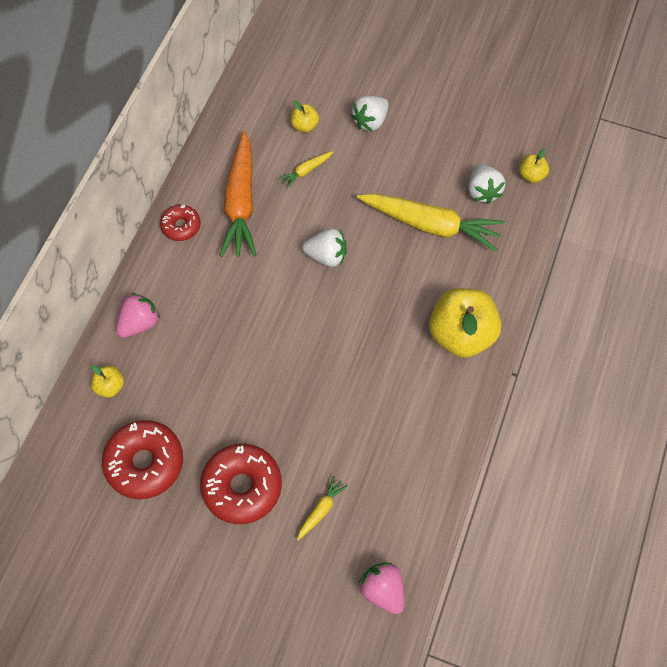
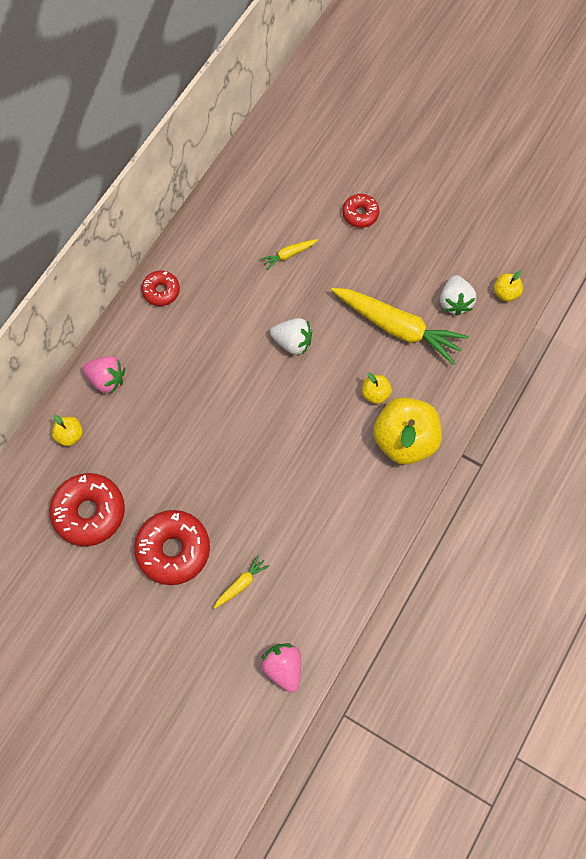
camera: 10 degrees right, 5 degrees up
(140, 323) = (107, 379): pink strawberry -> pink strawberry turned 60 degrees clockwise
(241, 203) = (221, 277): orange carrot -> none
(304, 126) = (296, 209): yellow apple -> yellow apple (375, 394)
(370, 121) = (360, 214): white strawberry -> red donut

